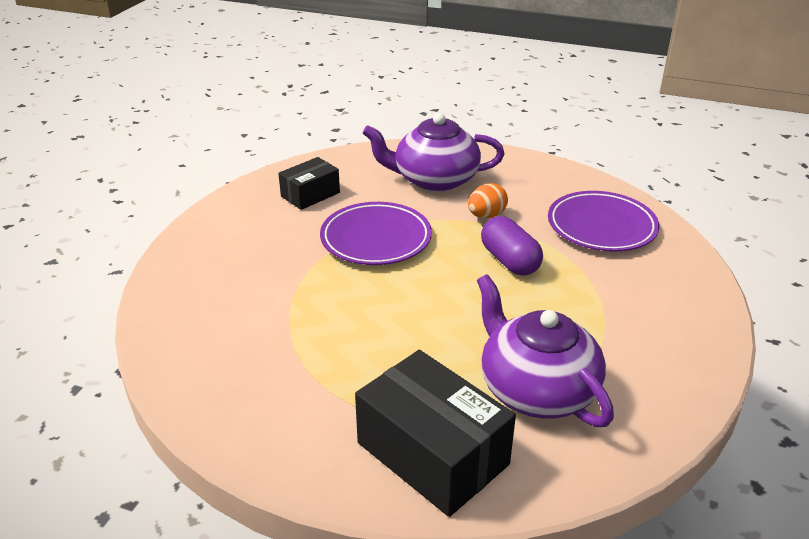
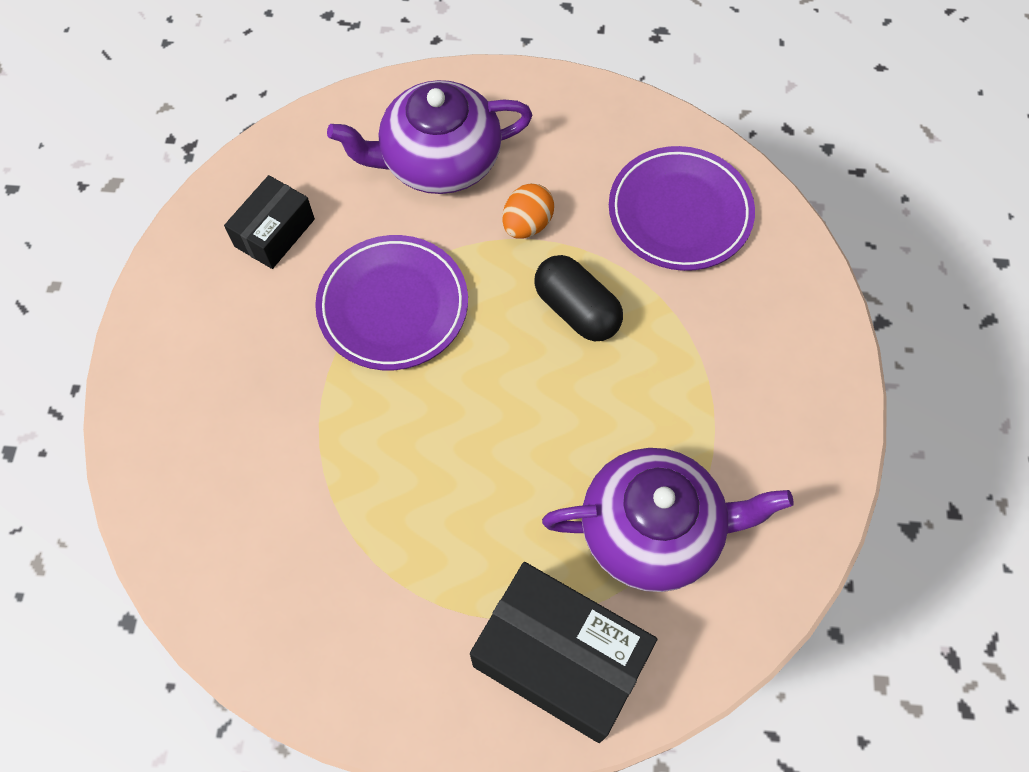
camera: 15 degrees left, 30 degrees up
(509, 261) = (576, 310): purple capsule -> black capsule
(536, 389) = (653, 530): purple teapot -> purple teapot turned 135 degrees clockwise

